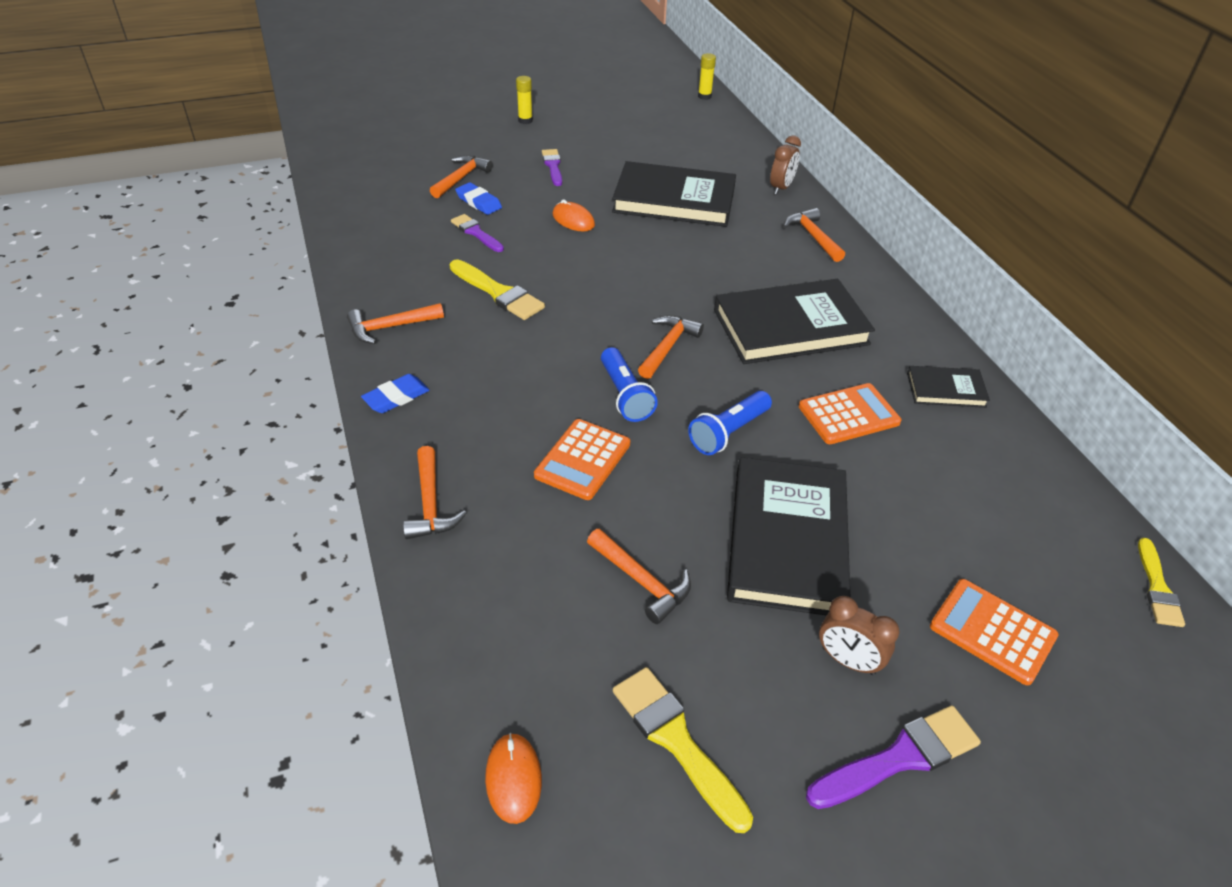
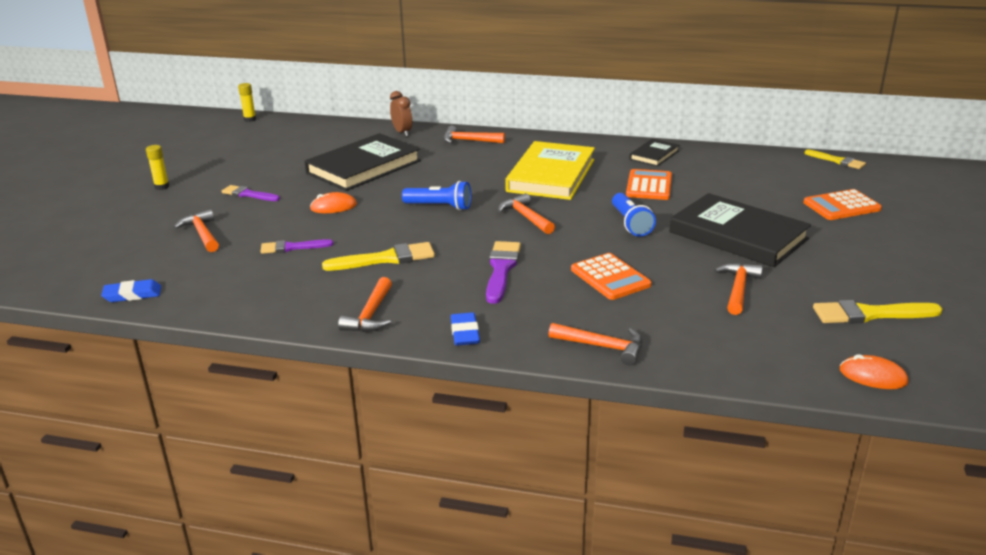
camera: 55 degrees left, 15 degrees down
(478, 202) = (250, 235): blue eraser -> blue eraser (132, 294)
(625, 395) = (560, 245): blue flashlight -> blue flashlight (440, 207)
(641, 581) = (738, 289): orange hammer -> orange hammer turned 60 degrees counterclockwise
(790, 327) = (551, 175): black book -> yellow book
(848, 661) = (839, 248): brown clock -> none
(899, 757) = (910, 256): purple brush -> purple brush (501, 269)

